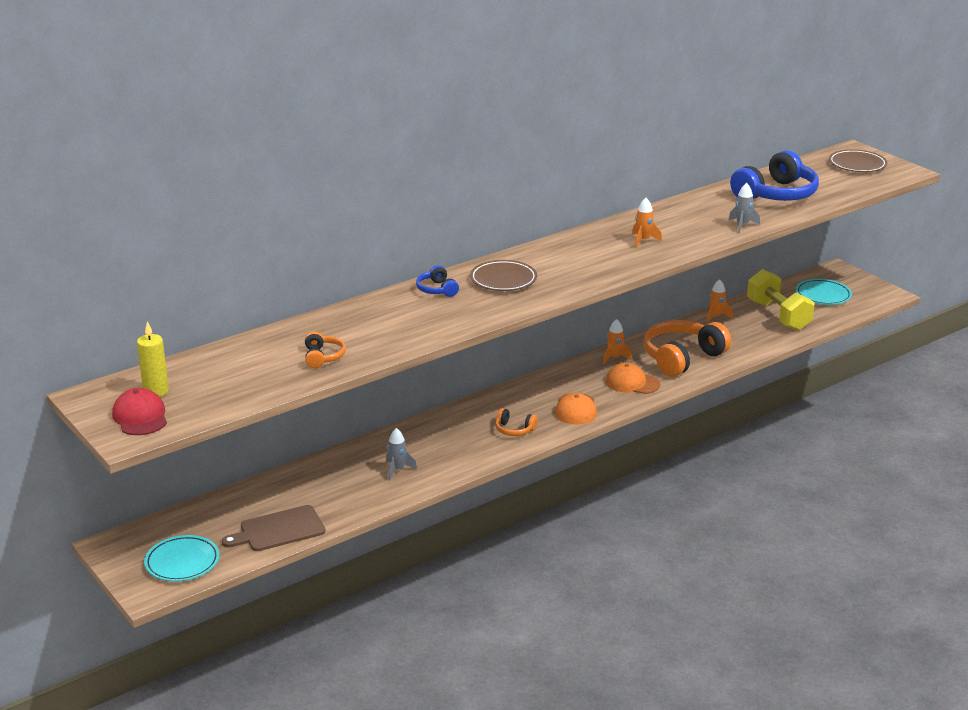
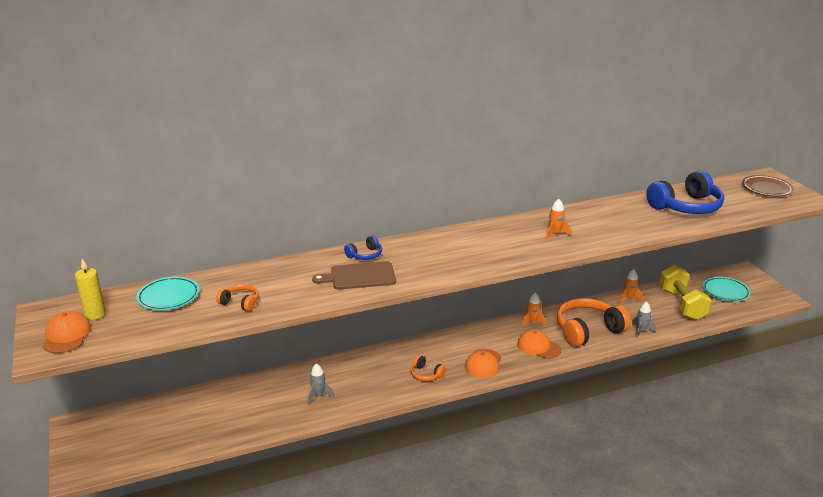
camera: 15 degrees right, 0 degrees up
(140, 417) = (66, 336): red cap -> orange cap
(182, 562) = (115, 450): turquoise plate -> turquoise plate (168, 297)
(279, 530) = (201, 434): brown cutting board -> brown cutting board (359, 276)
(323, 357) = (240, 303): orange headphones -> orange headphones turned 75 degrees counterclockwise
(437, 290) = (365, 255): blue headphones -> blue headphones turned 120 degrees counterclockwise
(503, 279) = (423, 253): brown plate -> none
(742, 225) = (646, 230): grey rocket -> grey rocket (641, 331)

